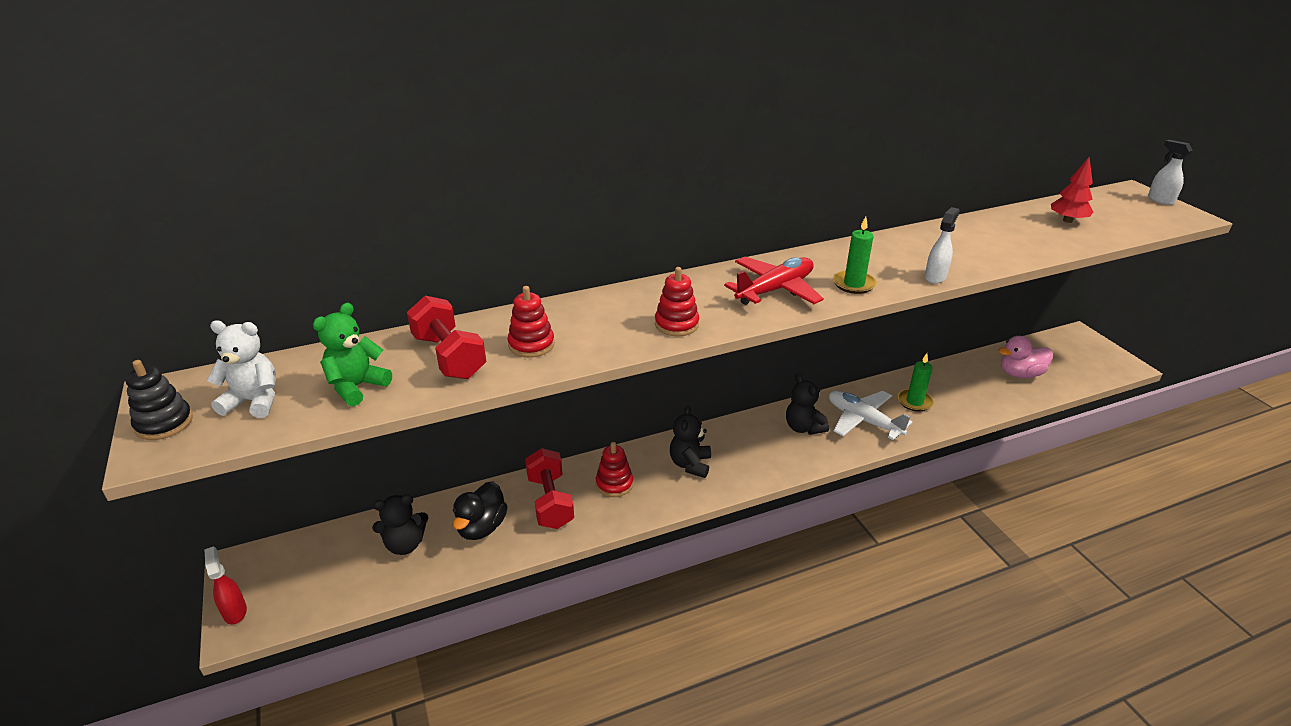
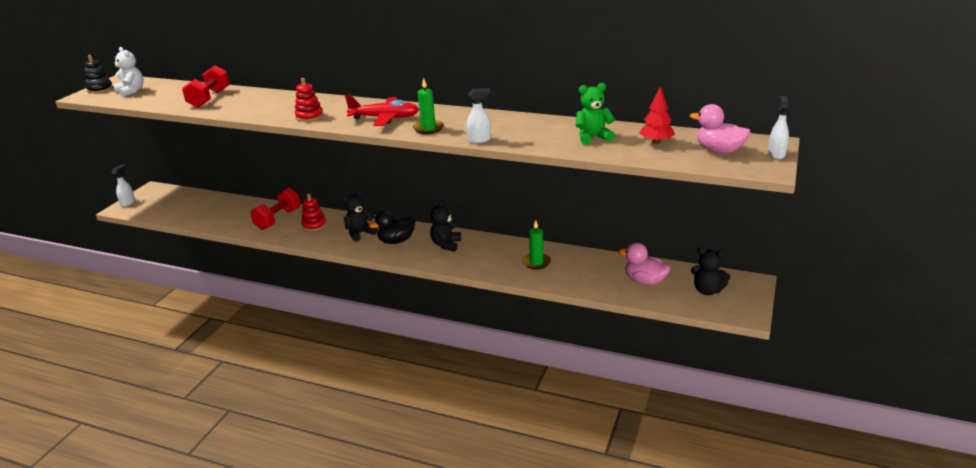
camera: 45 degrees right, 5 degrees down
(235, 611) = (128, 203): red spray bottle -> white spray bottle
(357, 387) = (164, 98): green teddy bear -> green teddy bear (593, 137)
(405, 544) = (206, 208): black teddy bear -> black teddy bear (707, 290)
(481, 527) = (239, 215): black duck -> black duck (396, 241)
(531, 345) = (243, 104): red stacking toy -> none
(863, 421) = (485, 257): white plane -> none
(1123, 211) = (719, 151): none -> pink duck

